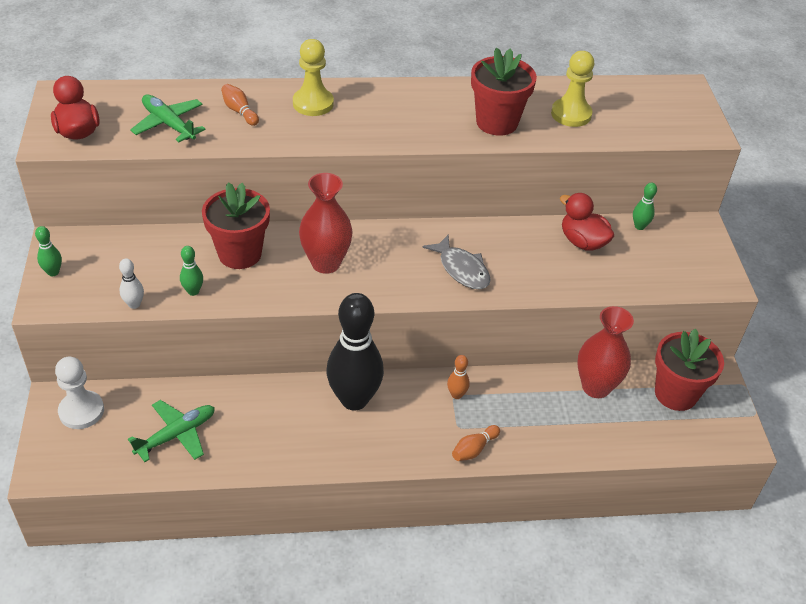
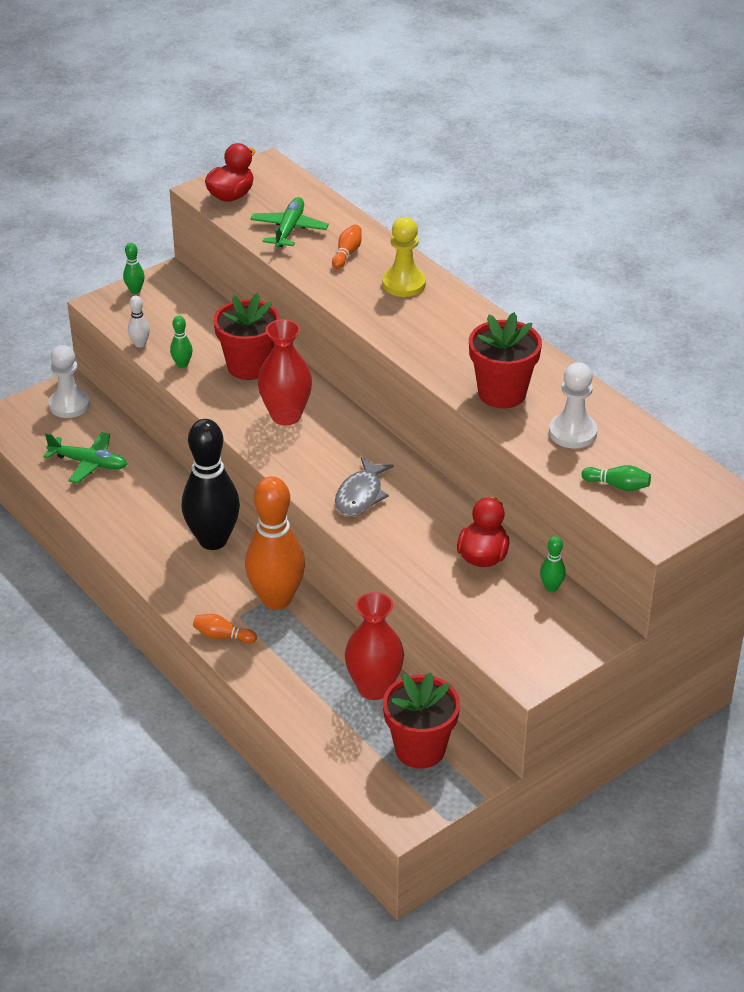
camera: 60 degrees right, 5 degrees down
(456, 395) = (276, 599): orange bowling pin -> orange bowling pin, size x2.49
(571, 114) = (572, 433): yellow pawn -> white pawn
(645, 123) = (617, 485): none -> green bowling pin

